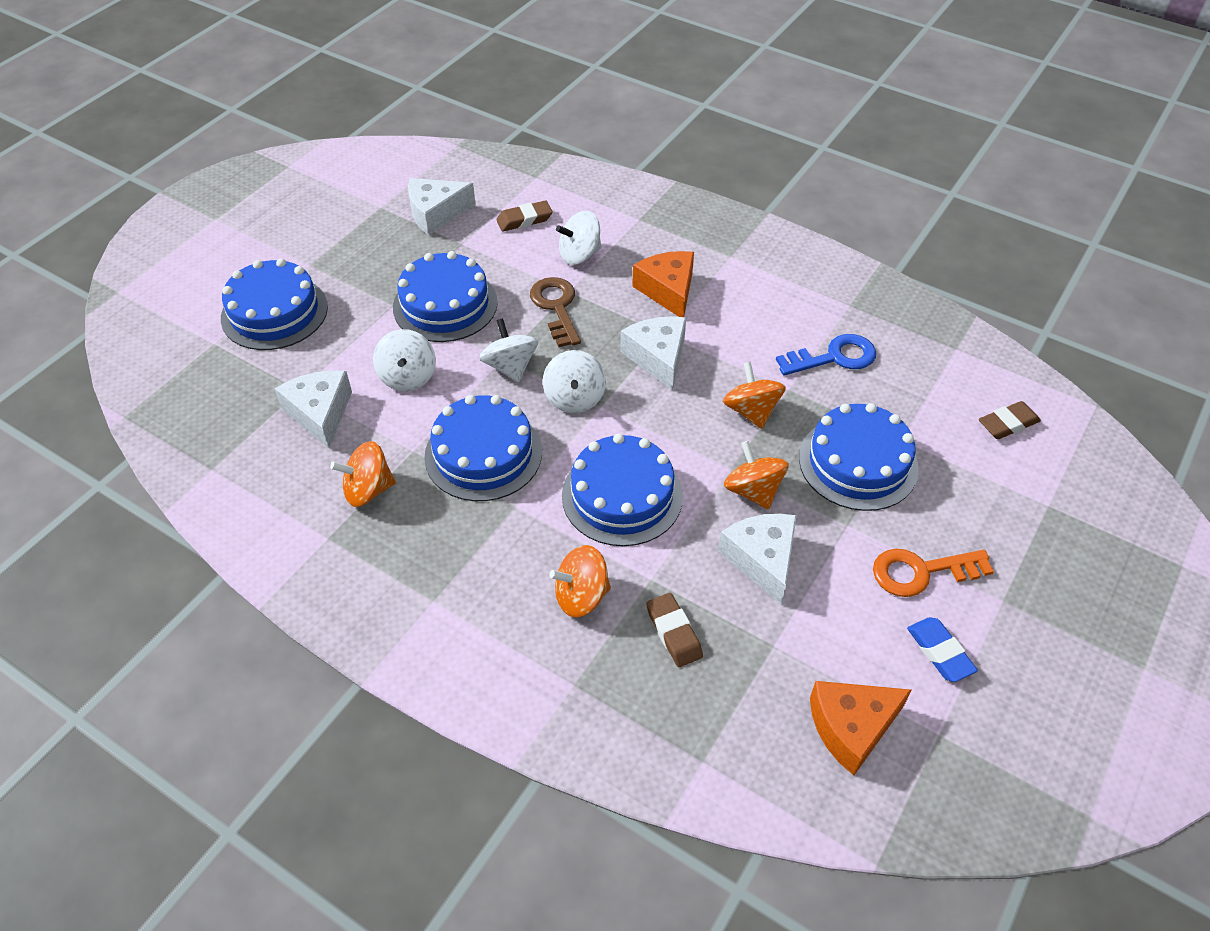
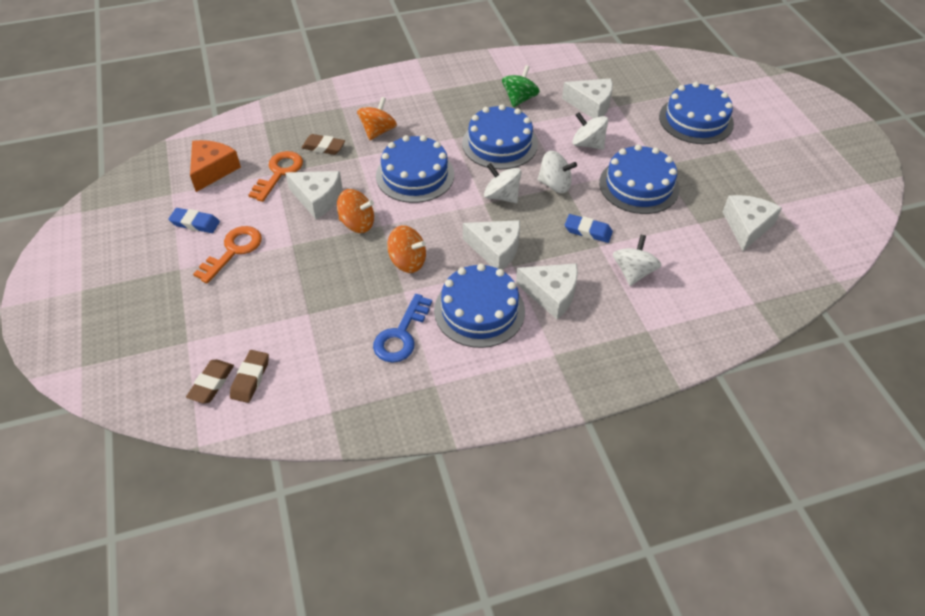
camera: 130 degrees right, 0 degrees up
(368, 490) = (519, 99): orange spinning top -> green spinning top
(524, 220) = (700, 266): brown eraser -> brown eraser (211, 383)
(556, 308) = (588, 231): brown key -> blue eraser
(668, 290) = (551, 294): orange cheese -> white cheese
(770, 640) = (279, 173): none -> orange key
(858, 463) = (319, 280): blue cake -> blue cake (479, 310)

